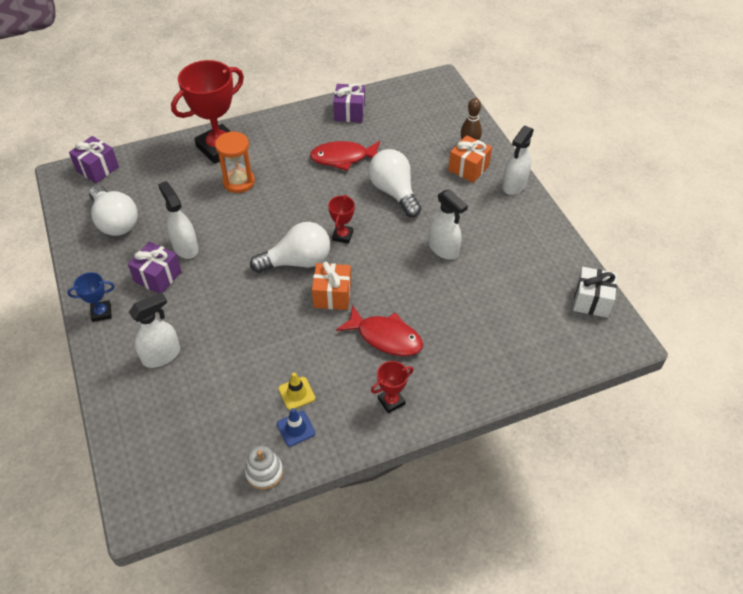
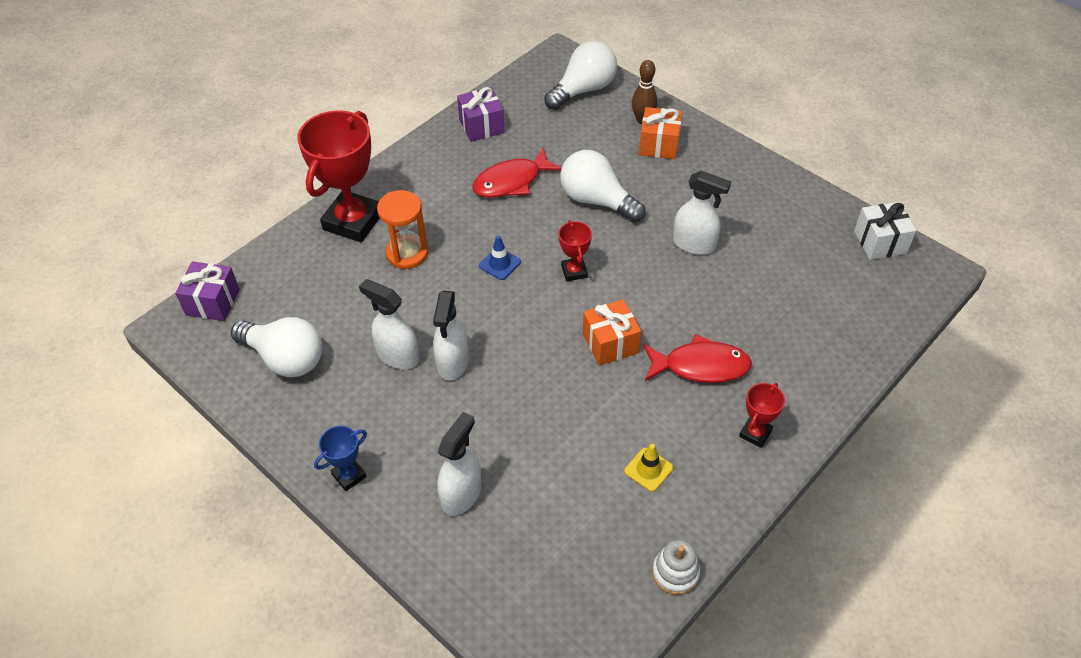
camera: 25 degrees left, 0 degrees up
(158, 277) = (389, 404): purple gift -> none
(296, 428) = (675, 509): blue traffic cone -> blue traffic cone (499, 264)
(297, 261) = (543, 320): white light bulb -> white light bulb (583, 90)
(514, 185) = (720, 147): white spray bottle -> white spray bottle (453, 362)

